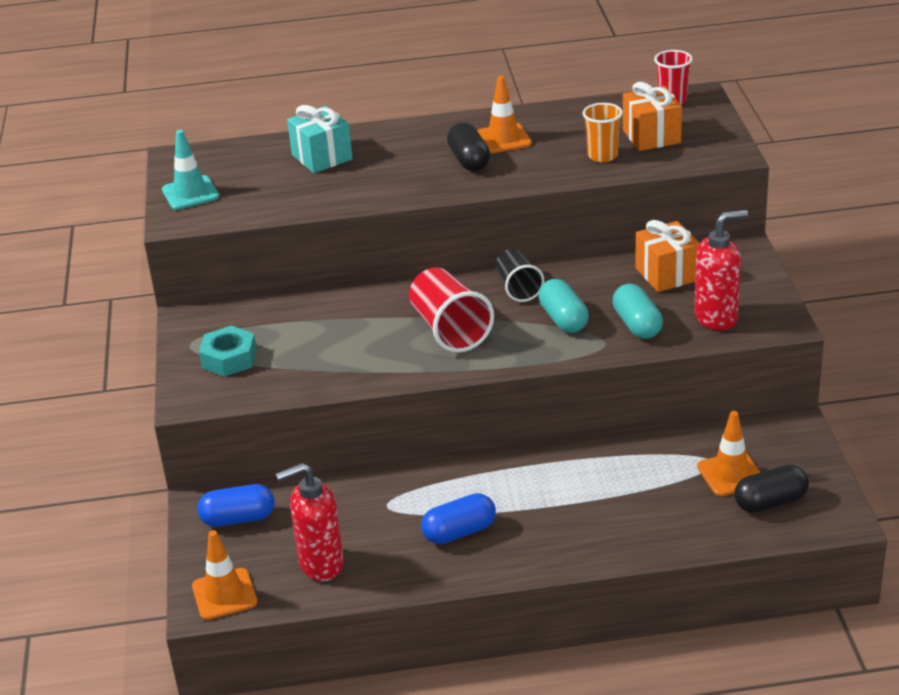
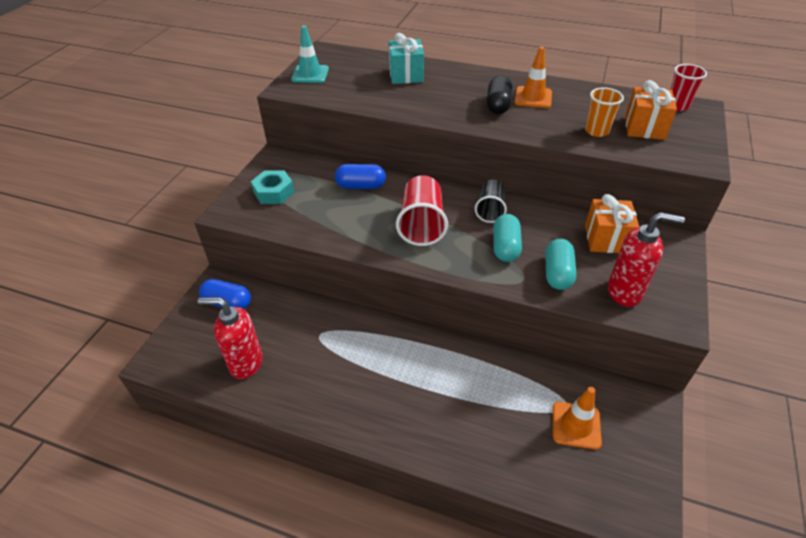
camera: 25 degrees right, 10 degrees up
(224, 594) = (174, 357): orange traffic cone -> none
(459, 532) = (348, 380): blue capsule -> blue capsule (361, 186)
(770, 502) = (594, 470): black capsule -> none

